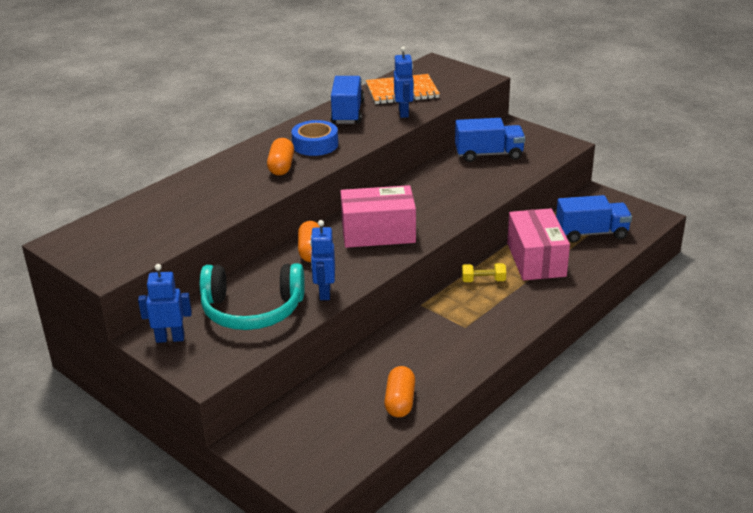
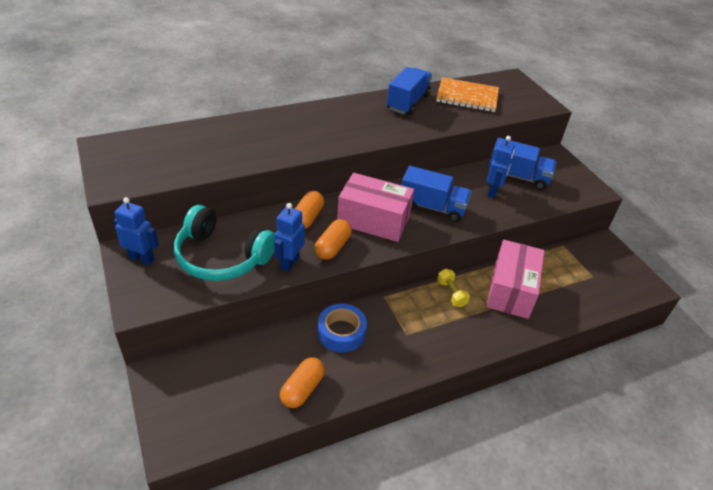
camera: 20 degrees right, 10 degrees up
(281, 166) = (318, 135): orange capsule -> orange capsule (333, 247)
(315, 144) = (360, 123): blue tape -> blue tape (341, 332)
(404, 113) = (454, 117): blue robot -> blue robot (493, 191)
(483, 280) = (451, 293): yellow dumbbell -> yellow dumbbell turned 45 degrees clockwise
(591, 233) = (577, 282): blue truck -> blue truck (432, 207)

